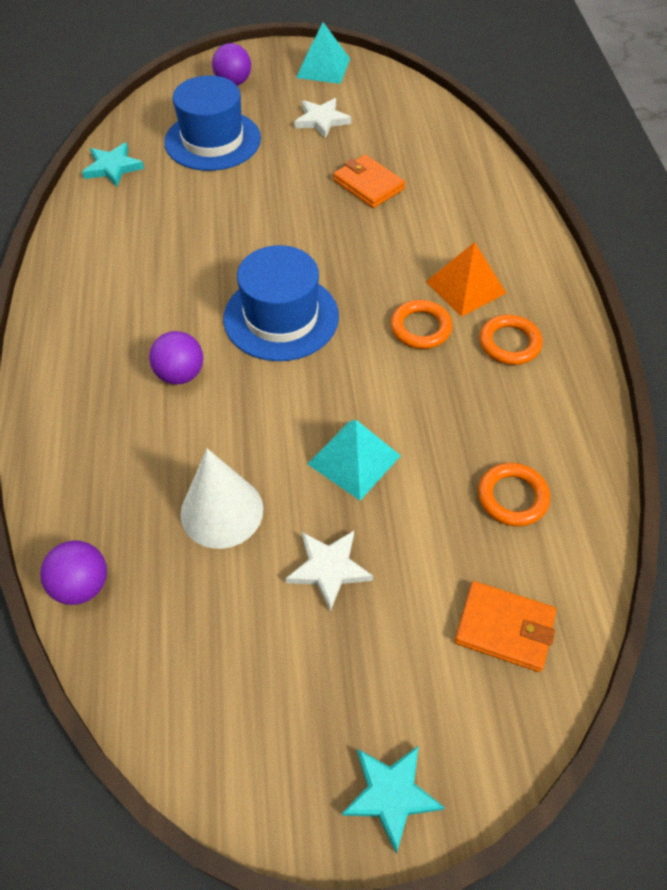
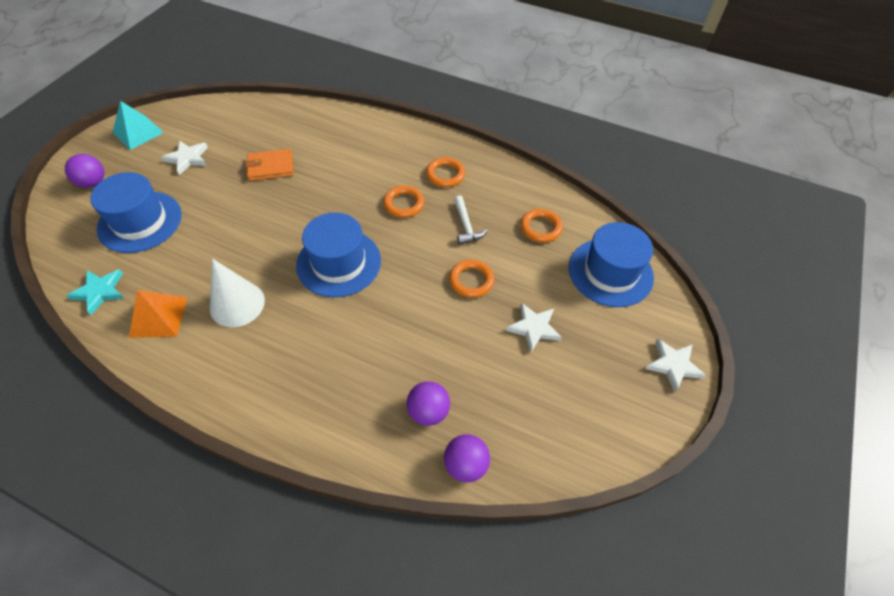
camera: 60 degrees left, 0 degrees up
(180, 374) = (340, 337): purple ball -> purple ball (428, 411)
(222, 511) = (462, 362): white cone -> white cone (237, 304)
(354, 460) = (471, 281): turquoise pyramid -> orange ring
(391, 794) = (673, 365): turquoise star -> white star
(441, 409) = (466, 226): none -> white hammer
(466, 287) = (392, 170): orange pyramid -> orange pyramid (158, 316)
(504, 628) = (610, 272): orange wallet -> blue hat

